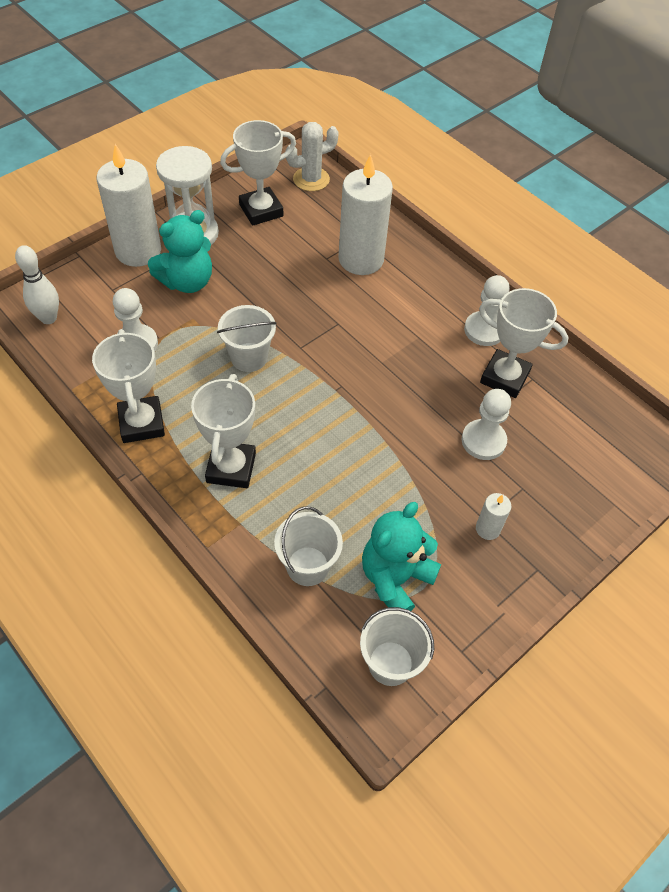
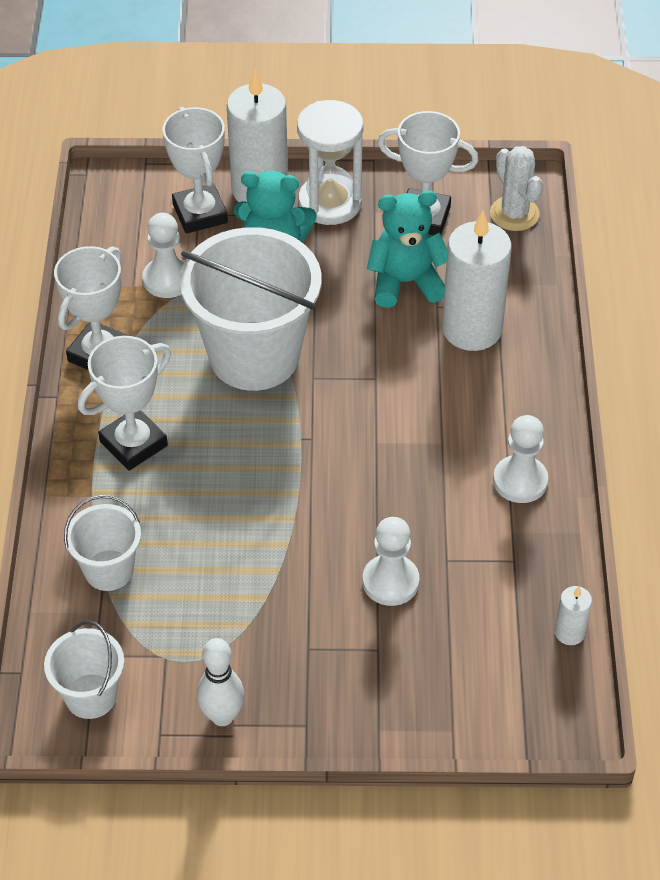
camera: 45 degrees right, 5 degrees down
(48, 318) = (117, 208): white bowling pin -> white bowling pin (222, 716)
(249, 357) = (254, 356): white bucket -> white bucket, size x2.00
(311, 179) = (514, 214): white cactus -> white cactus turned 45 degrees clockwise
(395, 578) = (170, 635): turquoise teddy bear -> turquoise teddy bear (405, 282)
(487, 529) = (301, 658): white candle -> white candle (569, 632)
(504, 377) = (485, 539): white trophy -> white trophy (200, 214)

